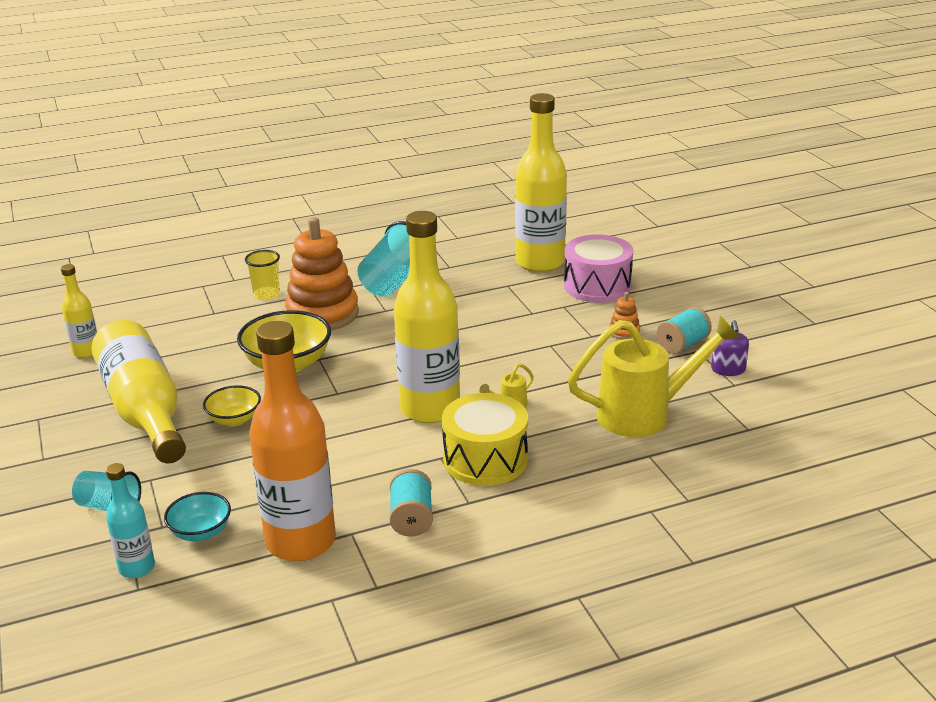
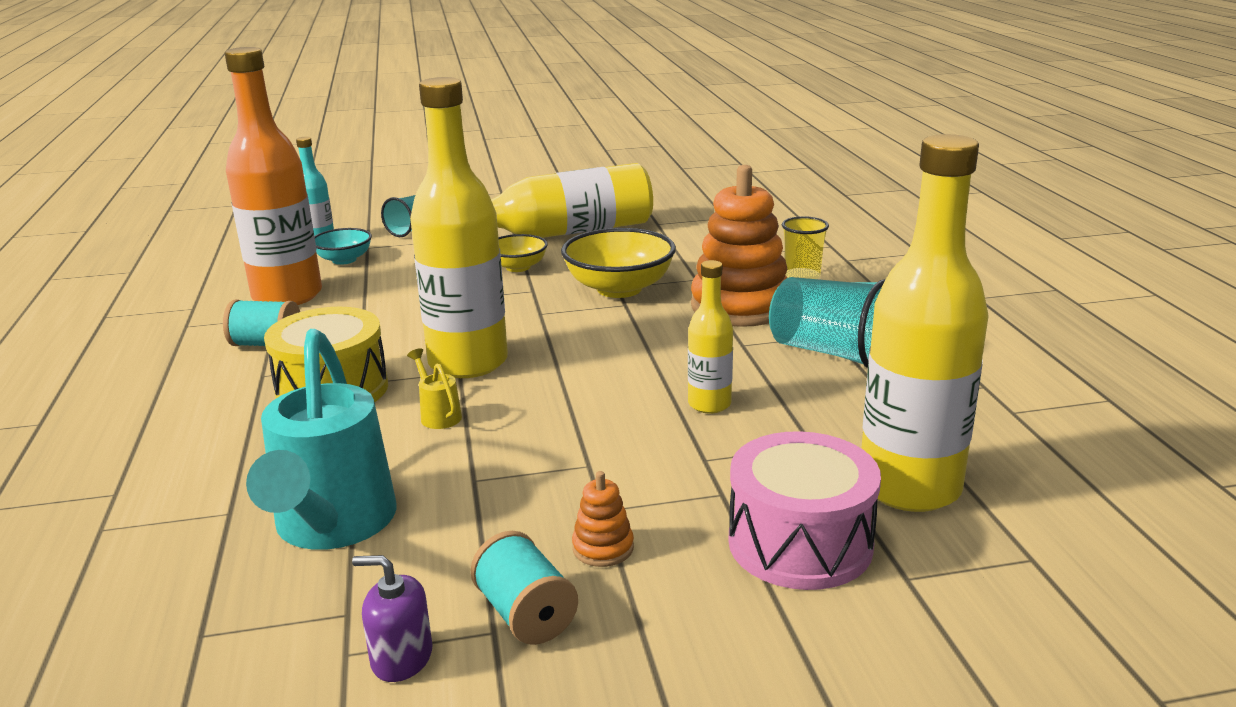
camera: 100 degrees right, 5 degrees down
(86, 352) = (687, 207): yellow bottle -> yellow bottle (709, 404)
(646, 414) = (332, 528): yellow watering can -> turquoise watering can

